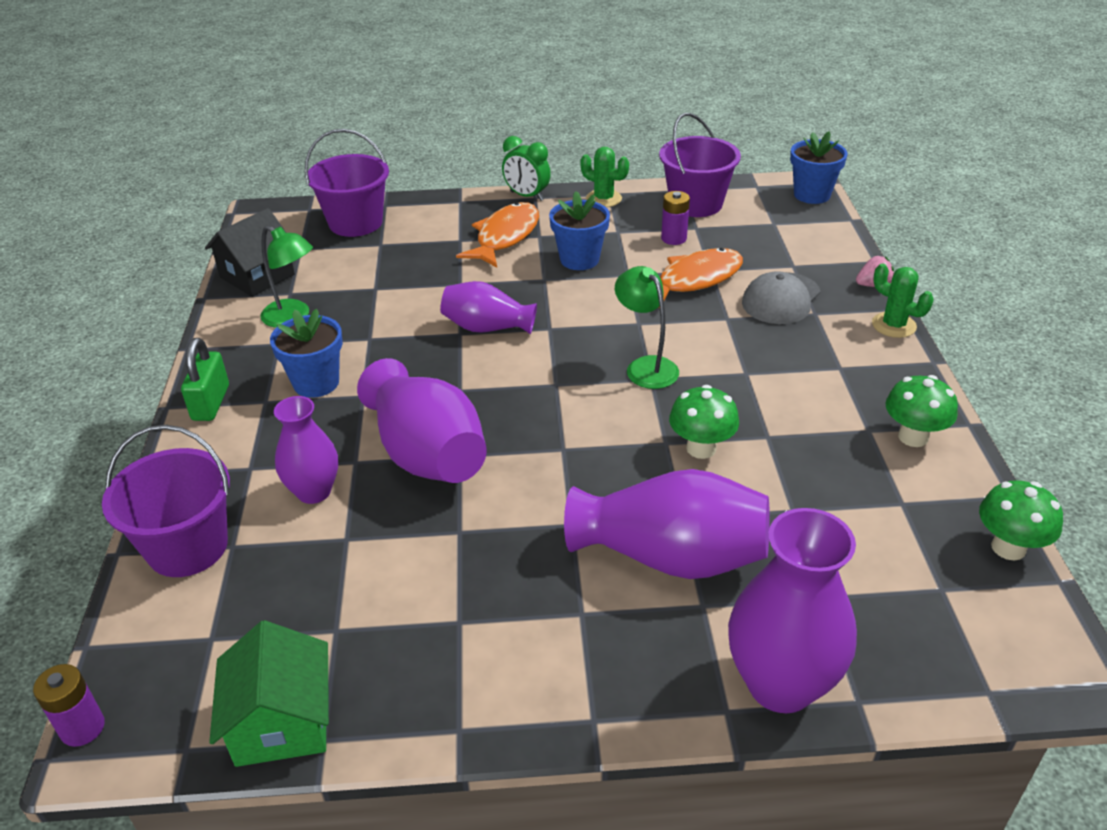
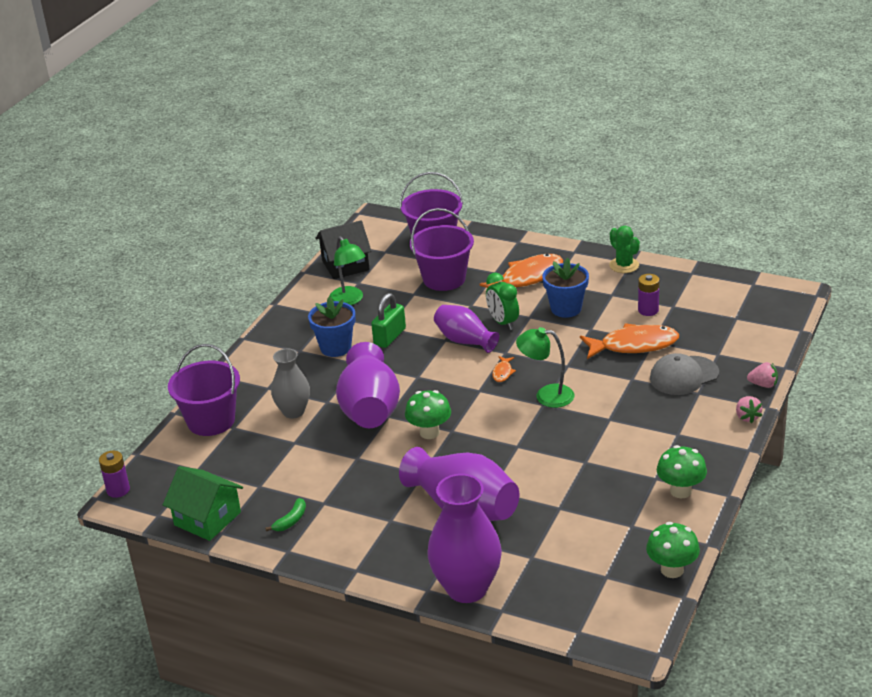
camera: 30 degrees right, 5 degrees down
(211, 403) = (269, 343): green padlock -> green padlock (390, 337)
(282, 722) = (207, 519): green house -> green house turned 75 degrees counterclockwise
(314, 491) = (293, 411): purple vase -> grey vase
(427, 672) = (291, 520): none -> green banana
(527, 196) = (569, 249): green clock -> green clock (503, 323)
(567, 353) = (502, 372): none -> orange fish
(645, 366) = (546, 395): green lamp -> green lamp turned 75 degrees counterclockwise
(696, 204) = (690, 287): purple bucket -> purple bucket (444, 279)
(701, 448) = (536, 456): green mushroom -> green mushroom (429, 432)
(812, 195) = (790, 302): blue flower pot -> none
(893, 325) = (747, 417): green cactus -> pink strawberry

